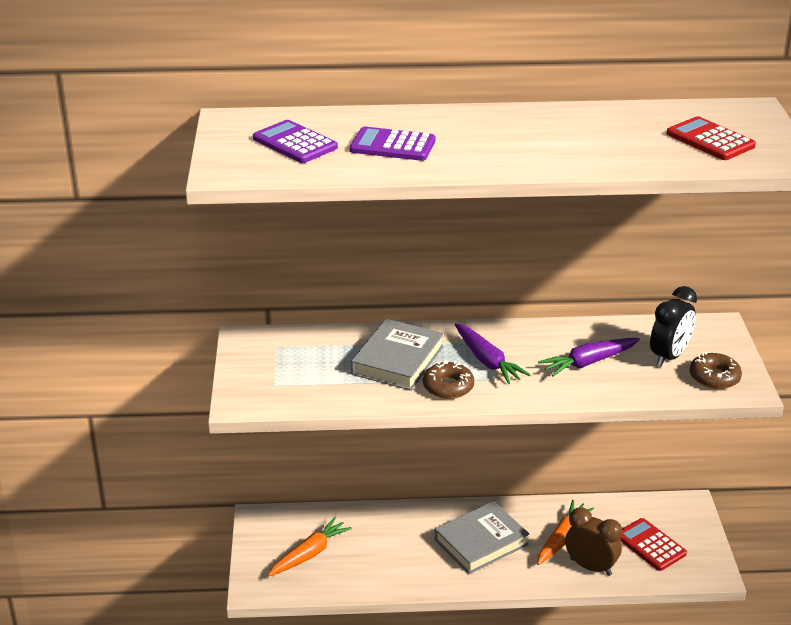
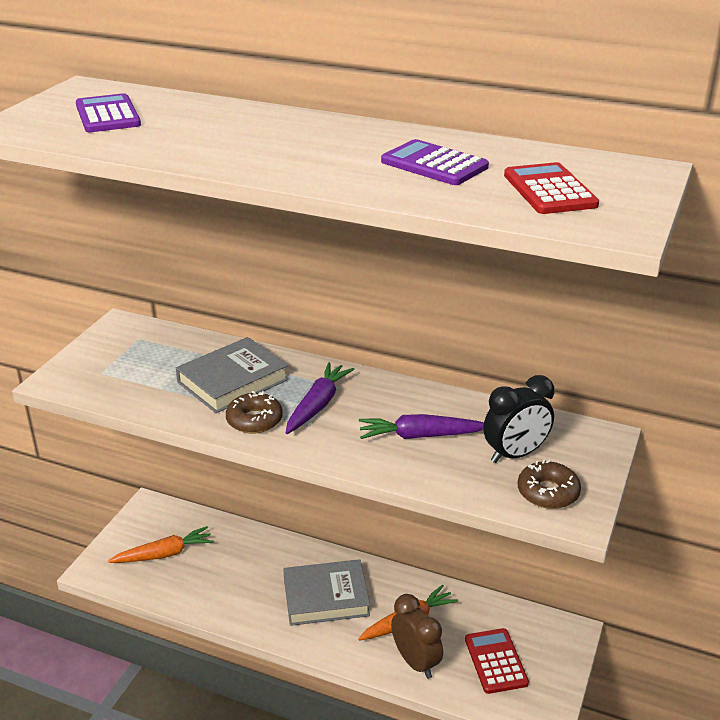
camera: 25 degrees right, 0 degrees up
(392, 145) = (194, 133): purple calculator -> purple calculator (434, 164)
(487, 361) = (317, 405): purple carrot -> purple carrot turned 150 degrees counterclockwise

